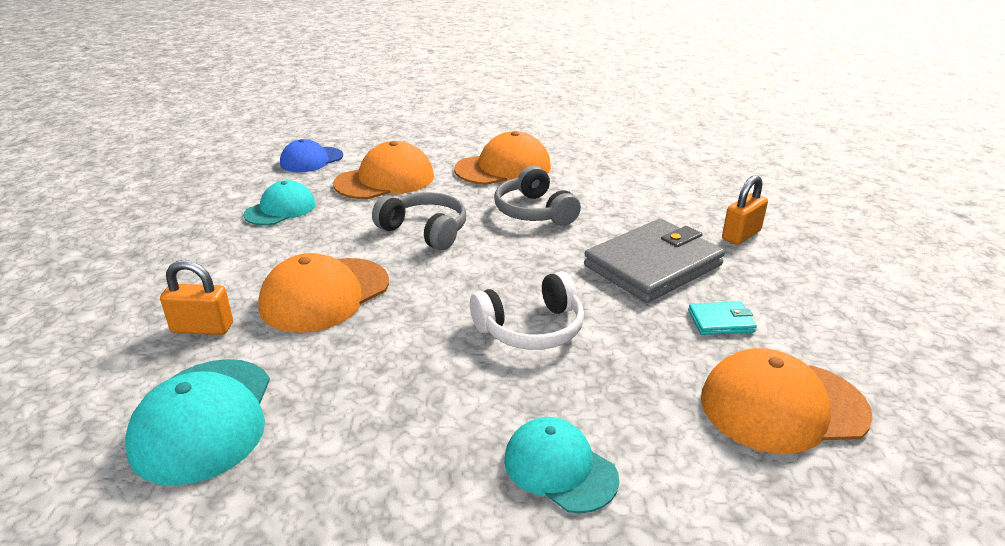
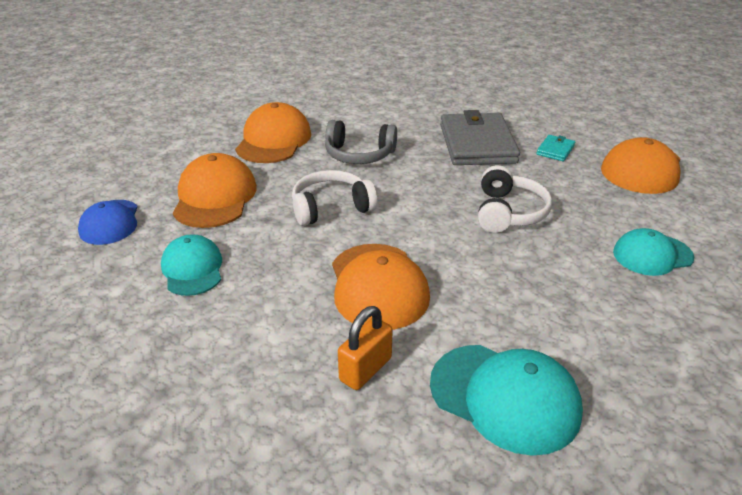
camera: 55 degrees left, 5 degrees up
(425, 231) = (331, 208): grey headphones -> white headphones
(741, 235) = (472, 104): orange padlock -> none

